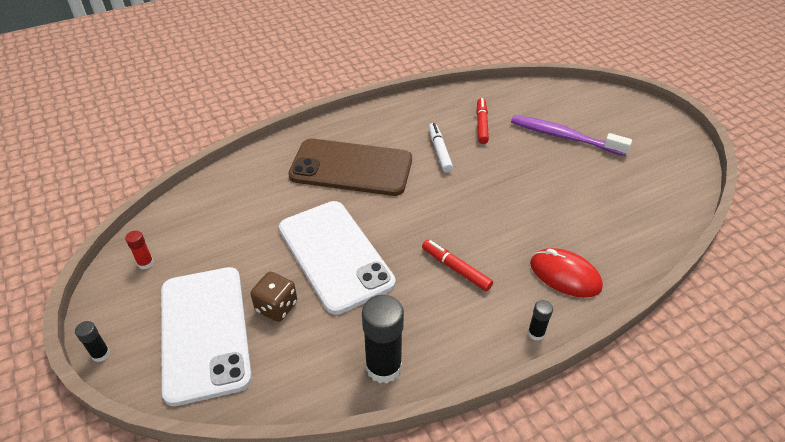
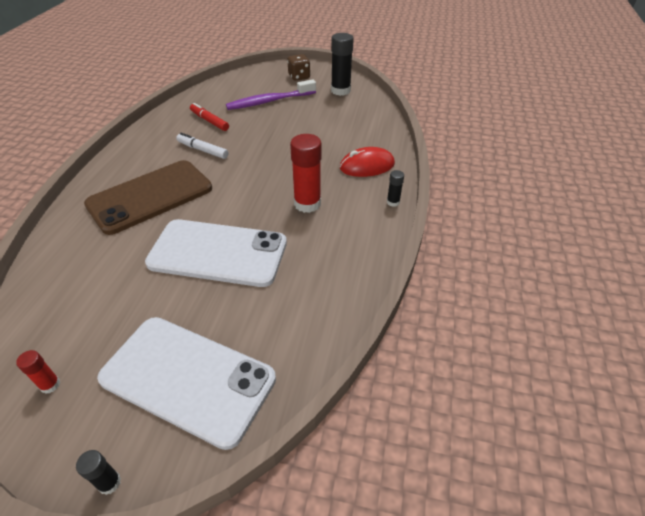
camera: 50 degrees left, 0 degrees up
(276, 307) = (222, 315): brown dice -> brown dice (299, 77)
(383, 367) = (343, 285): black glue stick -> black glue stick (340, 91)
(456, 269) = (307, 204): red marker -> red glue stick

